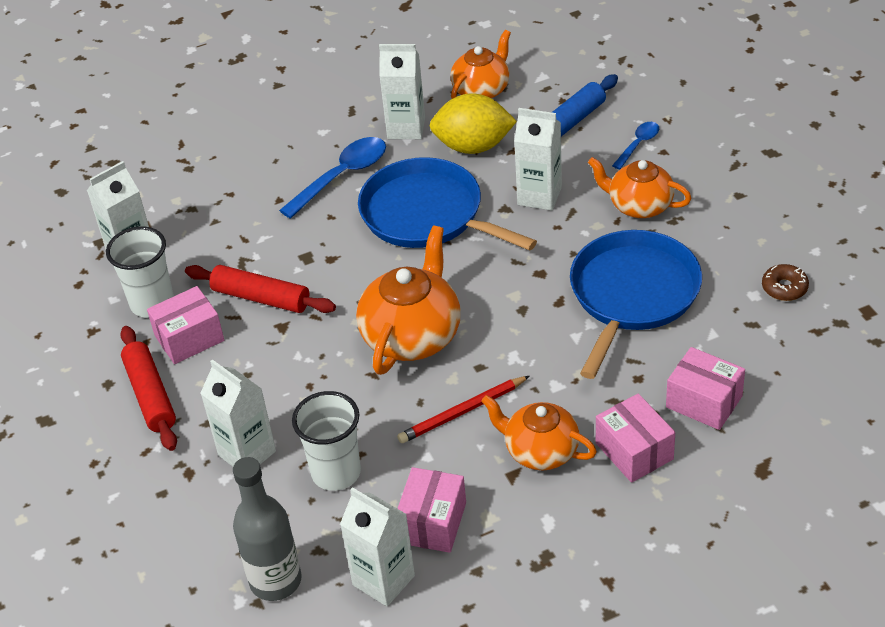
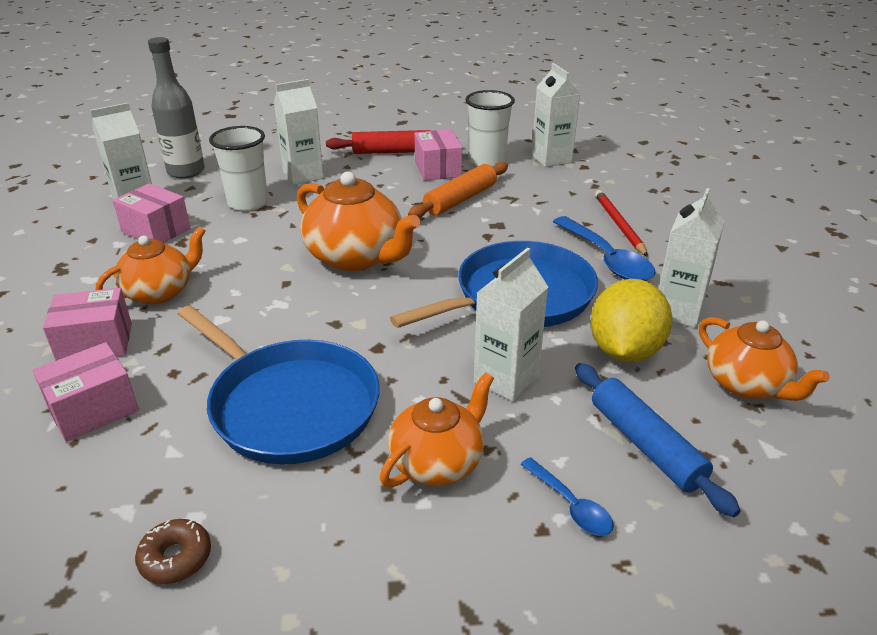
camera: 105 degrees right, 10 degrees down
(261, 298) = (460, 199): red rolling pin -> orange rolling pin
(462, 412) = (244, 264): red pencil -> red pencil (619, 225)

